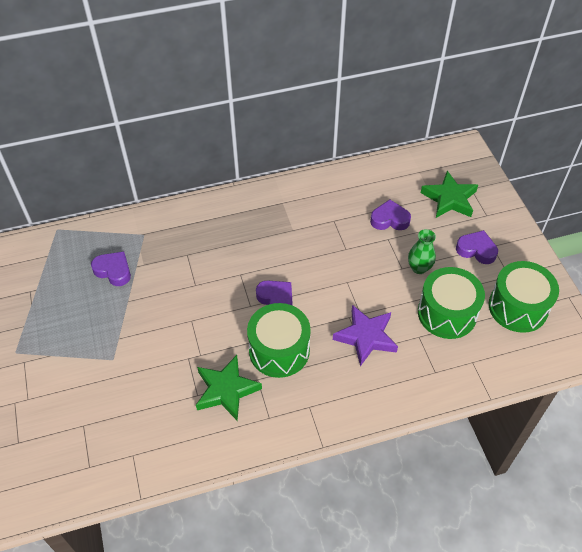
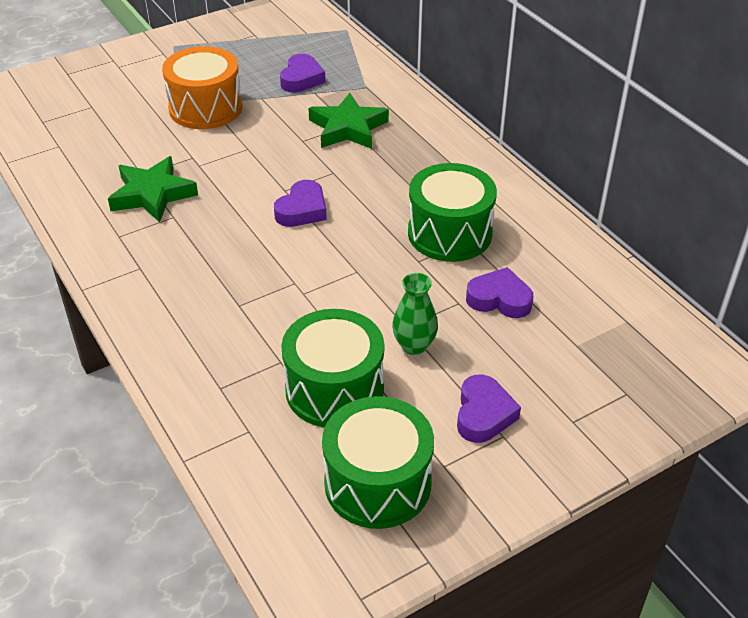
camera: 75 degrees right, 10 degrees down
(125, 340) = (205, 108): none -> orange drum
(279, 350) = (221, 226): green drum -> green drum (449, 233)
(366, 337) = (264, 304): purple star -> none
(389, 219) = (499, 299): purple heart -> purple heart turned 60 degrees counterclockwise
(449, 199) = (584, 367): green star -> green star (348, 128)

